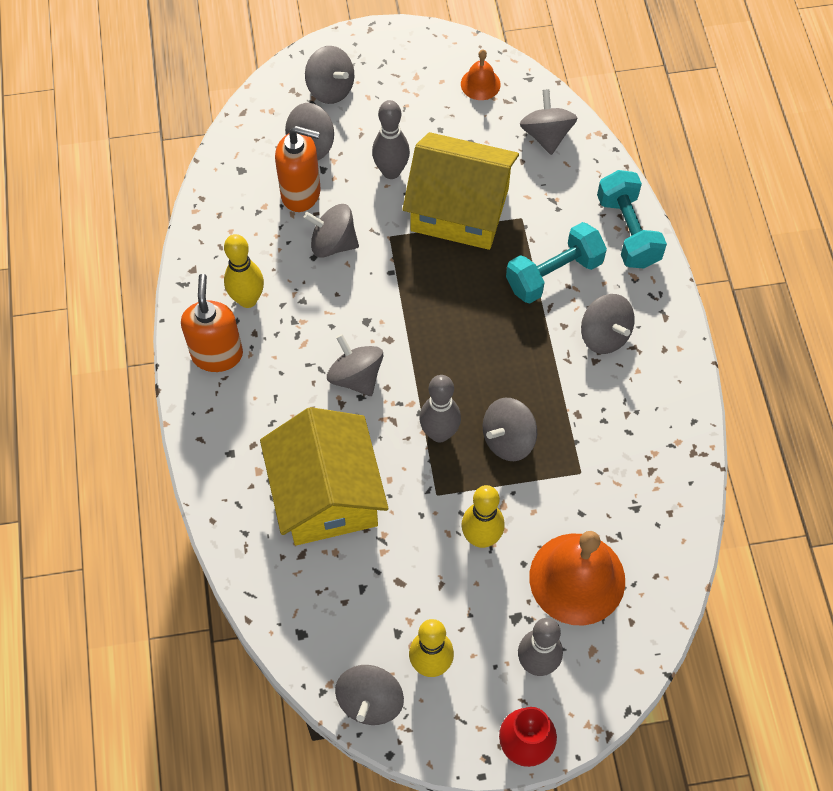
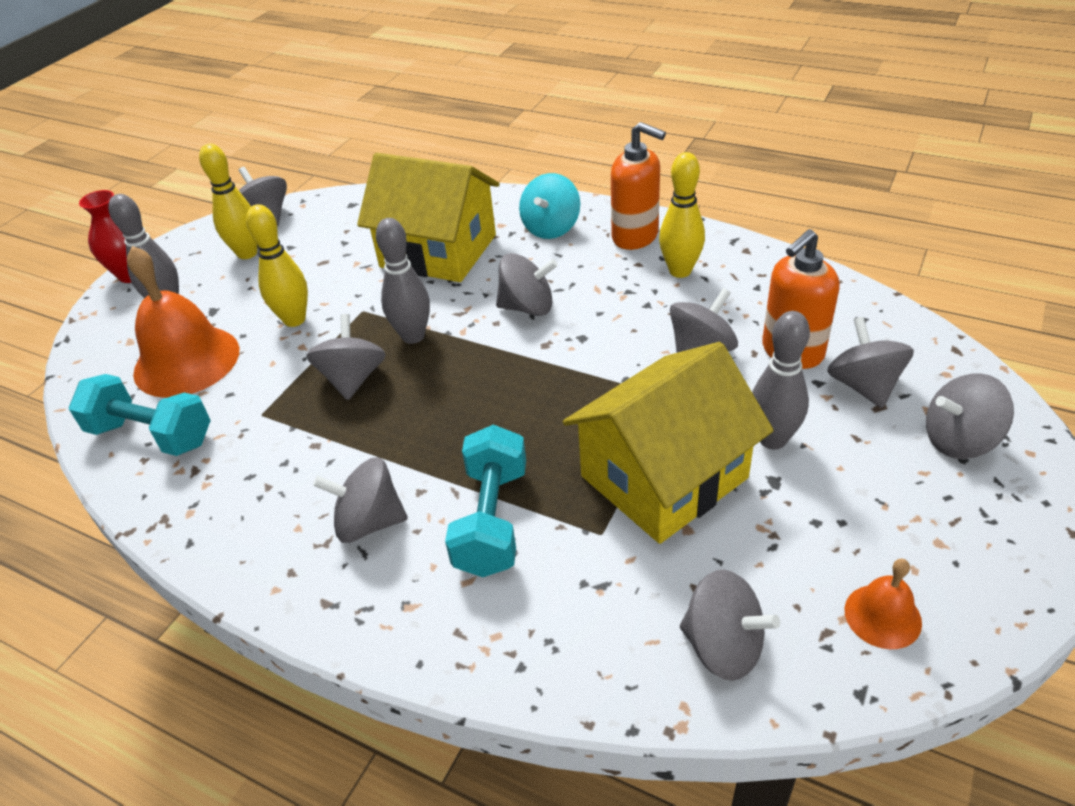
camera: 130 degrees right, 20 degrees down
(241, 426) = (551, 228): none -> turquoise spinning top
(628, 231) = (479, 645): turquoise dumbbell -> turquoise dumbbell (152, 435)

